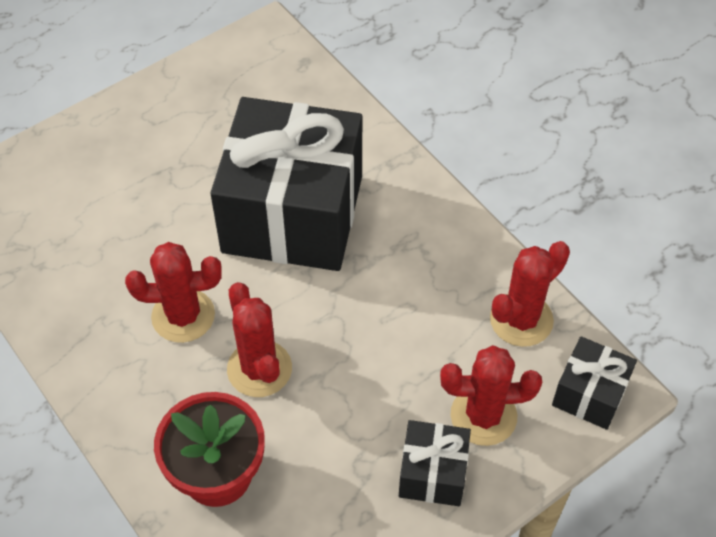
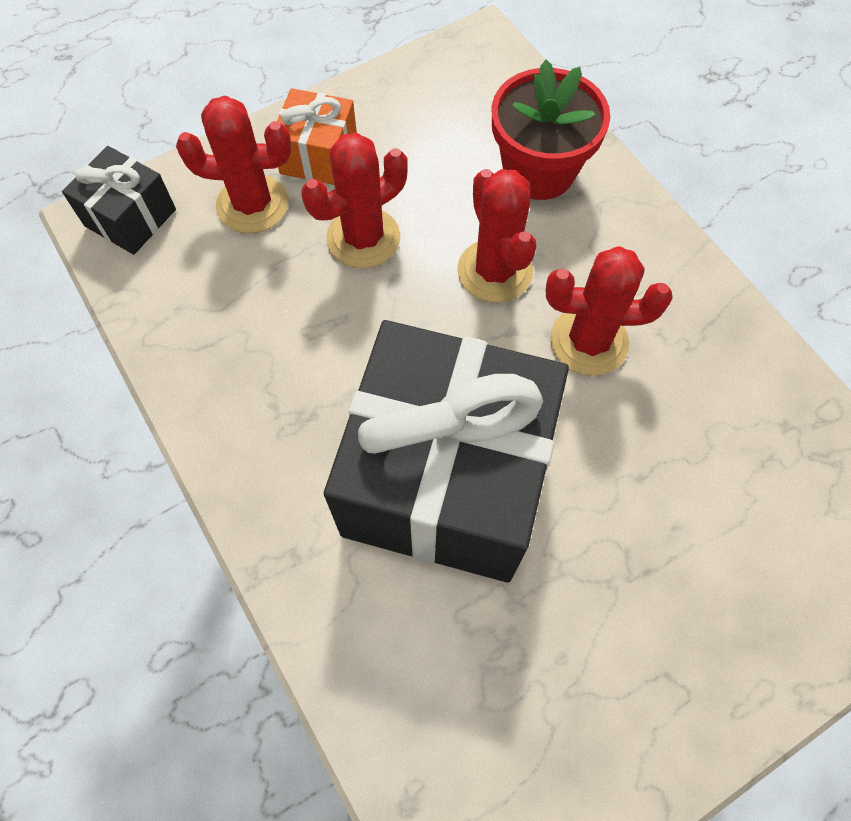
camera: 175 degrees left, 10 degrees up
(433, 473) = (319, 156): black gift -> orange gift
(521, 320) = (177, 305): red cactus -> red cactus (363, 238)

